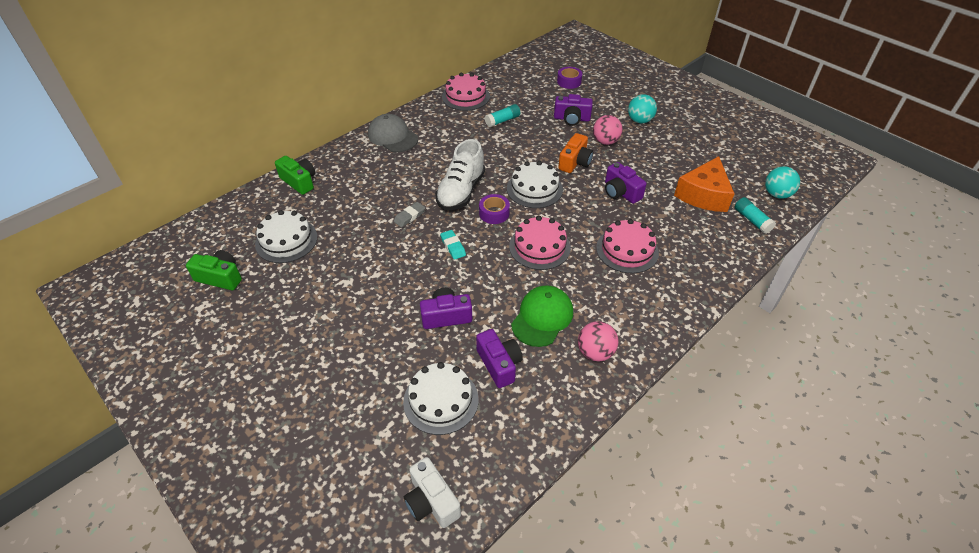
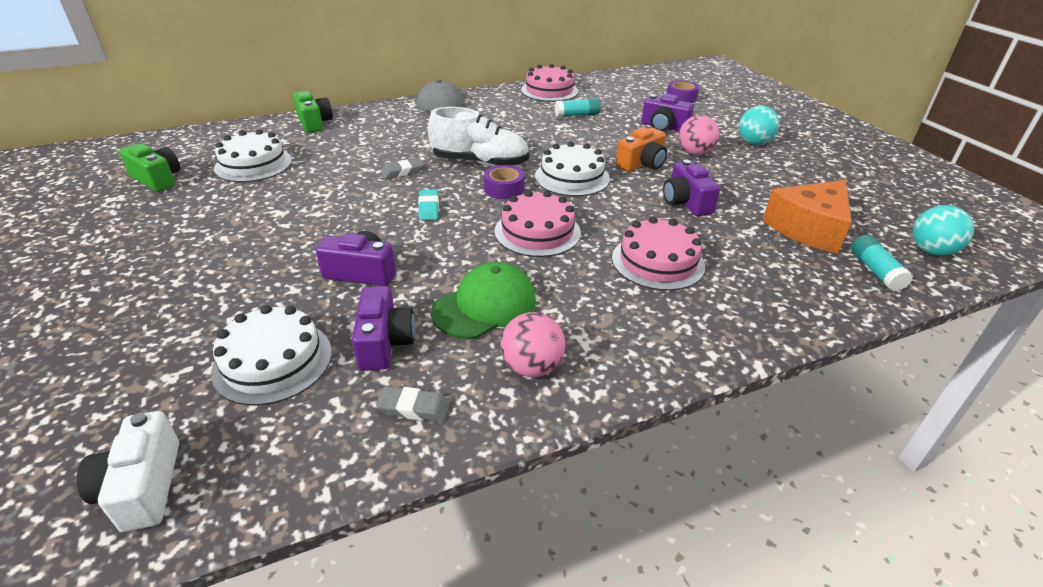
camera: 20 degrees right, 10 degrees down
(461, 191) = (480, 163): white shoe -> white shoe turned 120 degrees counterclockwise
(546, 401) = (414, 408): none -> grey eraser

